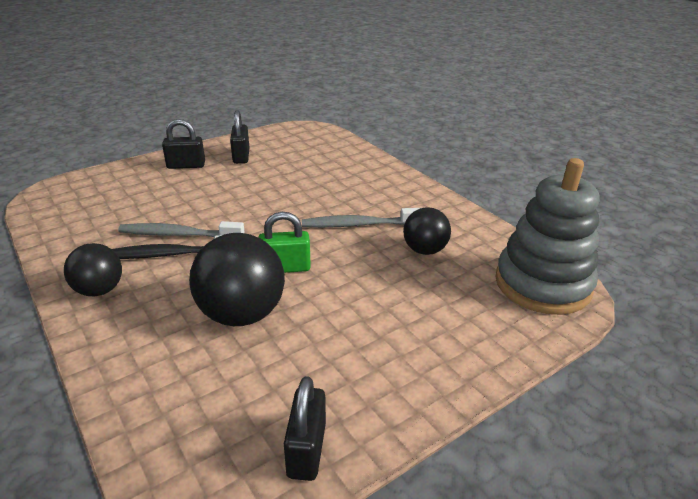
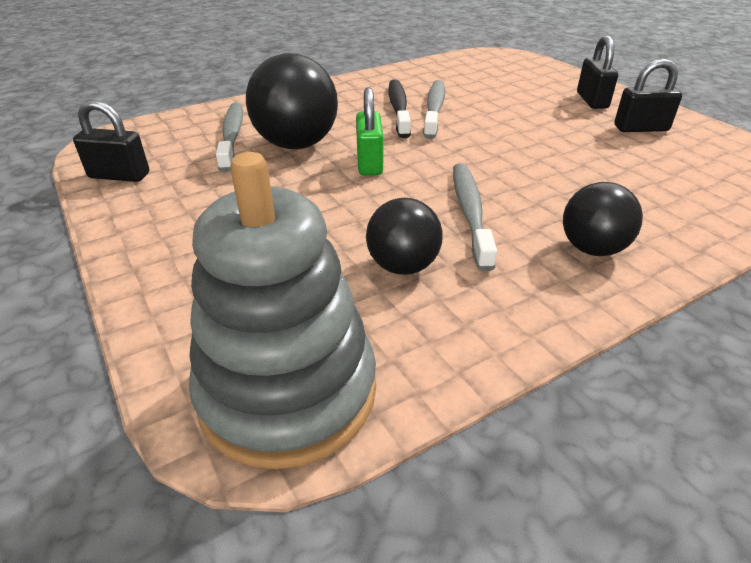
camera: 95 degrees right, 5 degrees up
(99, 290) = (347, 90): black ball -> black ball (592, 249)
(212, 368) = (232, 136): none -> grey toothbrush

